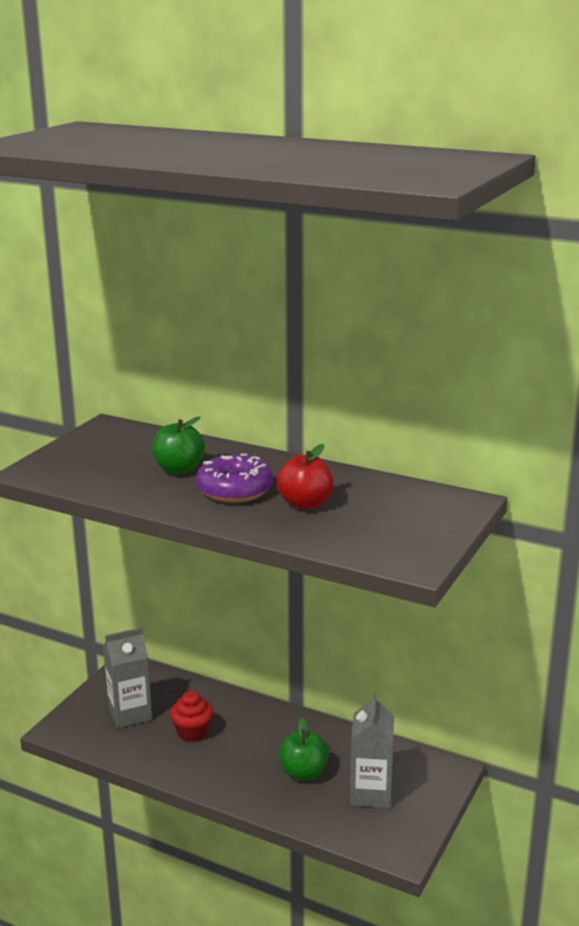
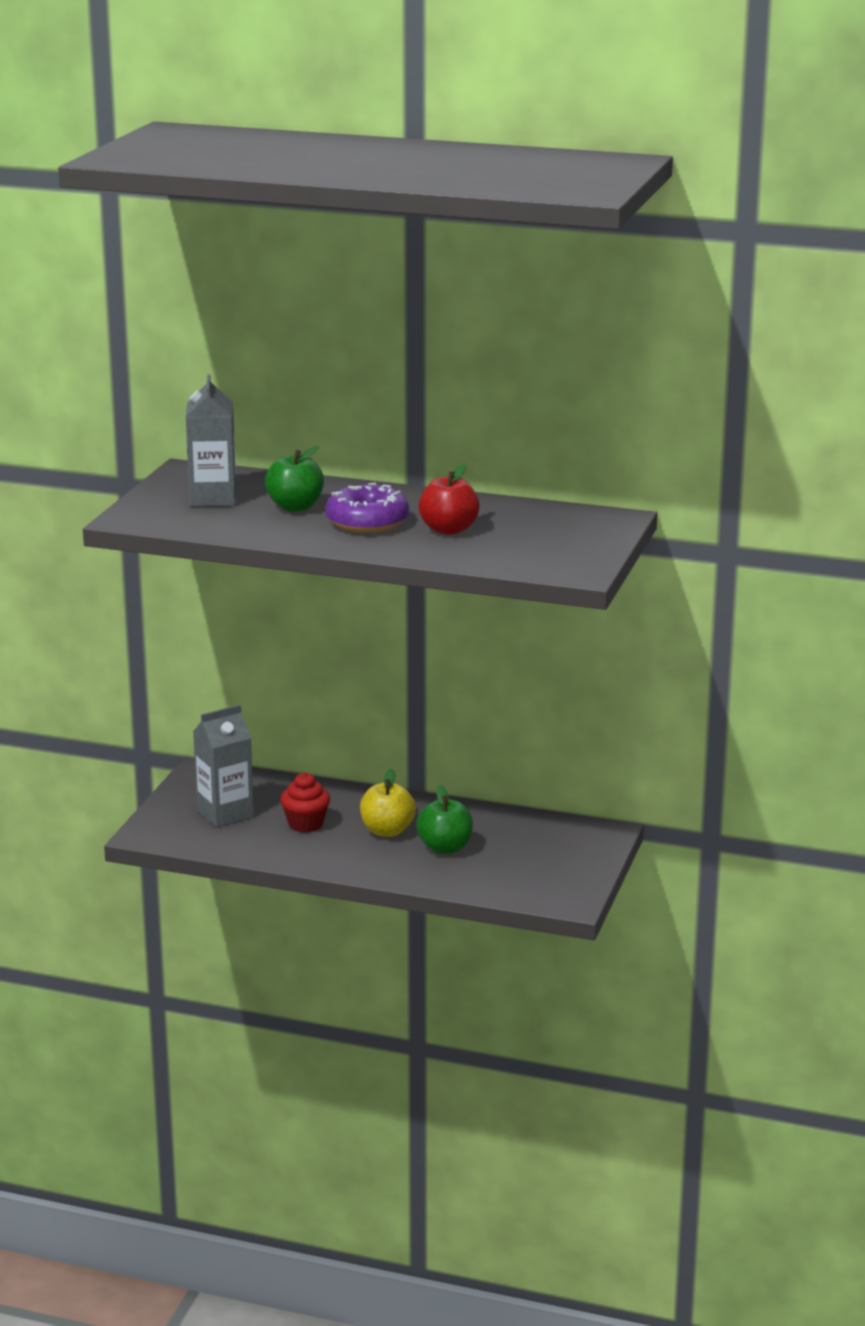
camera: 10 degrees left, 0 degrees up
(258, 747) = (387, 831): none -> yellow apple
(371, 793) = (525, 858): grey carton -> grey carton (213, 498)

